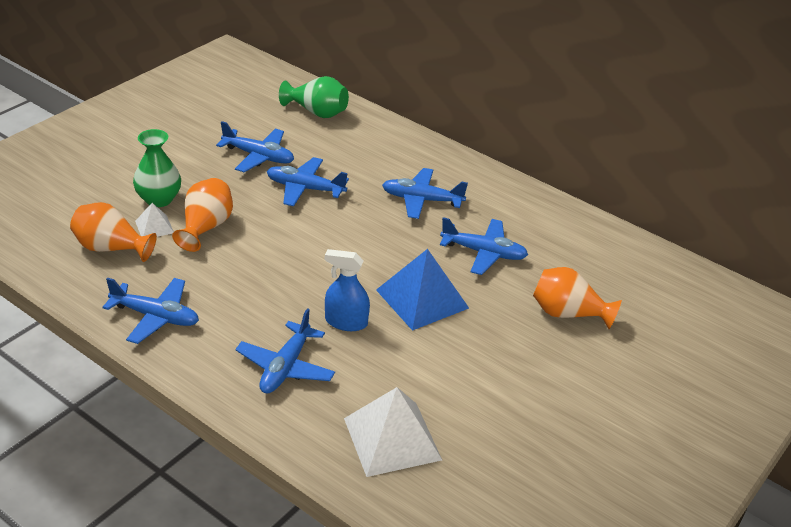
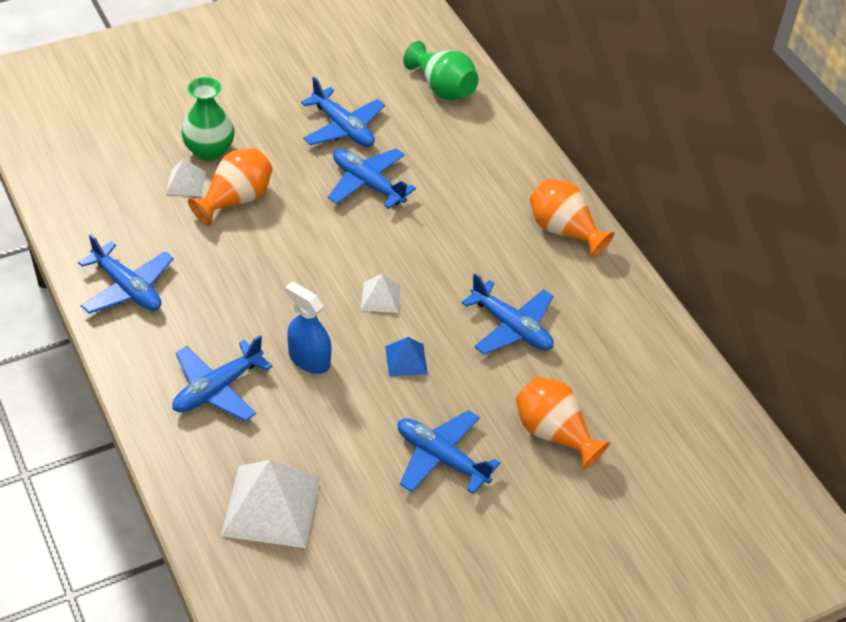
camera: 25 degrees right, 10 degrees up
(111, 248) = (130, 195): orange vase -> orange vase (564, 231)
(371, 262) = (380, 297): none -> white pyramid
(422, 200) = (486, 238): blue plane -> blue plane (441, 458)
(422, 299) = (406, 360): blue pyramid -> blue pyramid, size x0.50

